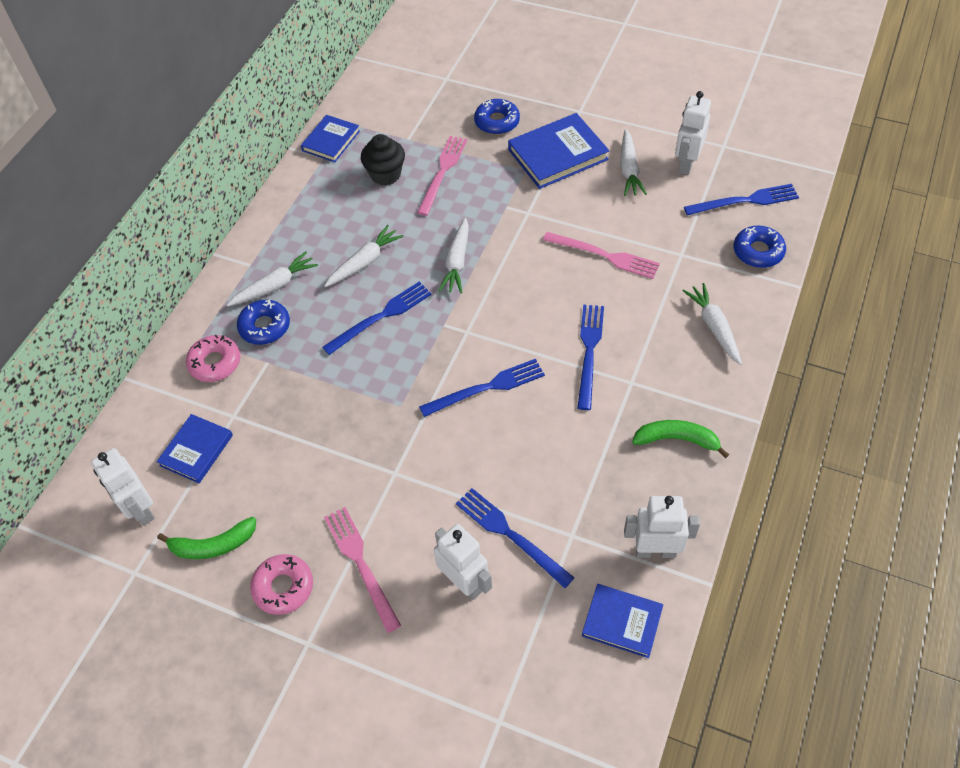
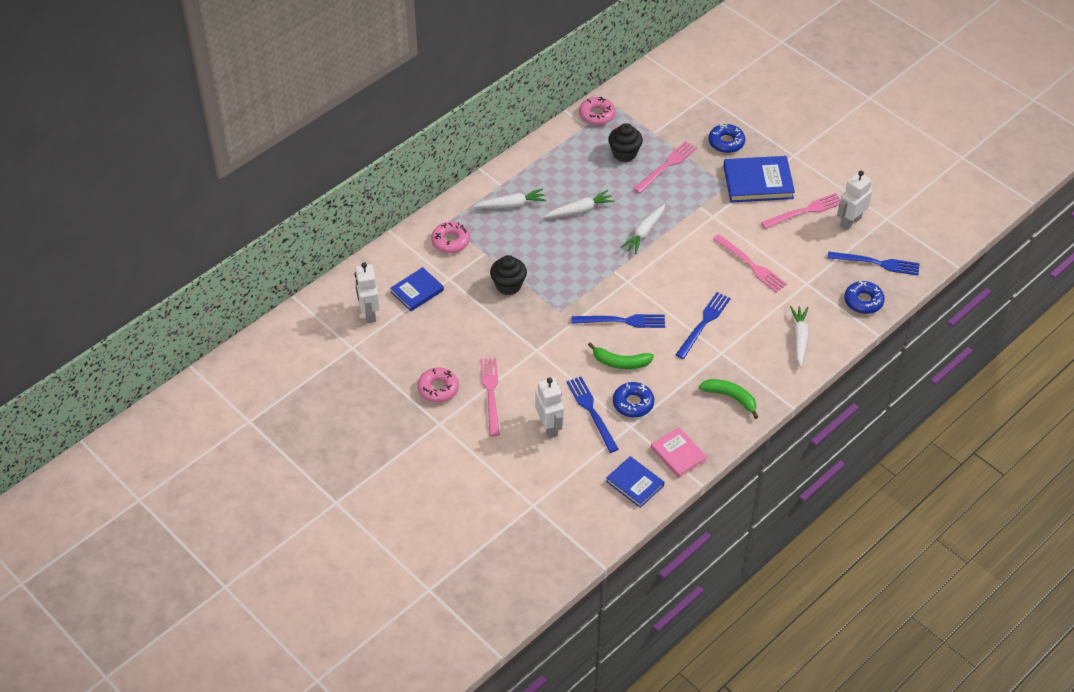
camera: 20 degrees right, 5 degrees down
(213, 545) = (405, 350): green banana -> green banana (620, 362)
(265, 326) = (493, 229): blue donut -> blue donut (633, 403)
(317, 395) = (508, 285): none -> black cupcake
(331, 141) = (596, 115): blue book -> pink donut
(381, 317) = (574, 251): blue fork -> none
(629, 169) = (804, 211): white carrot -> pink fork
(655, 551) = (678, 454): white robot -> pink book

